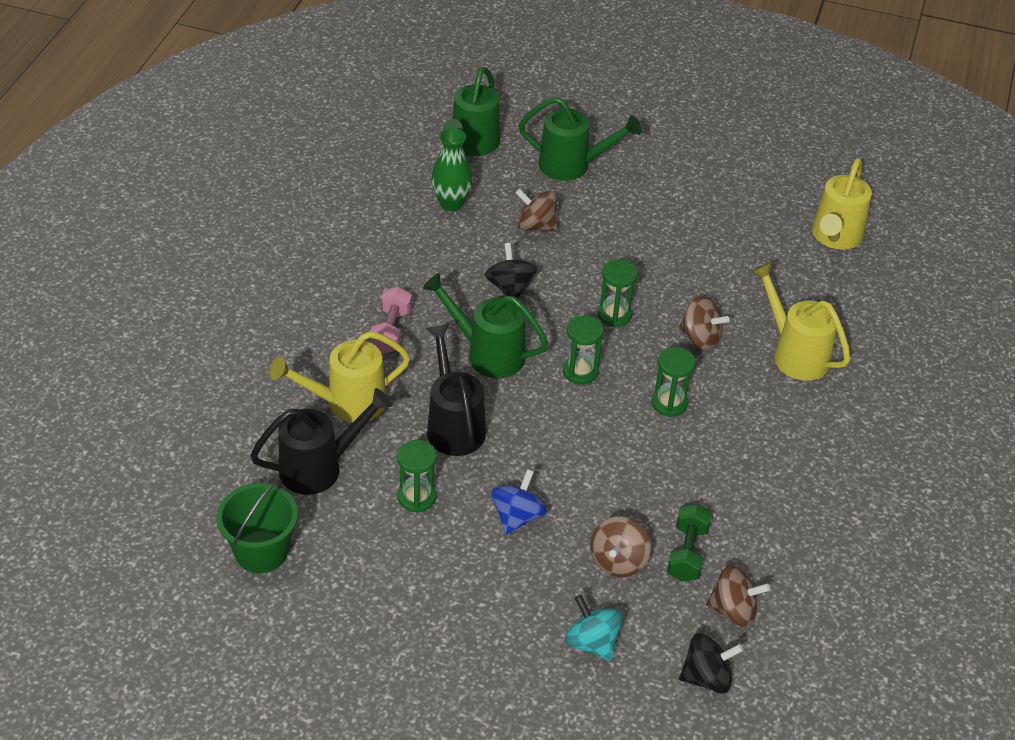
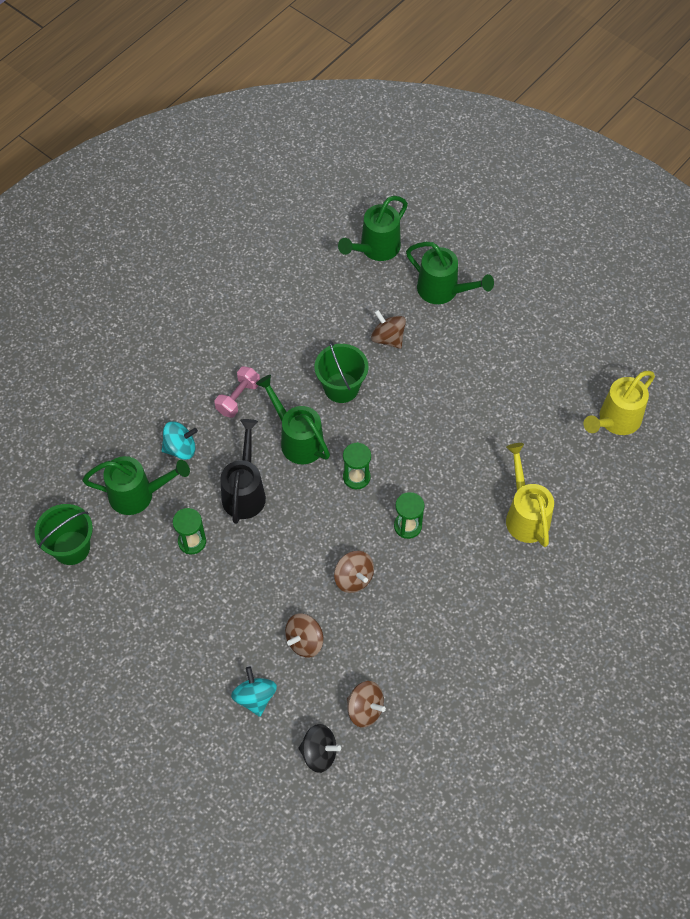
camera: 25 degrees right, 15 degrees up
(319, 467) = (138, 495): black watering can -> green watering can
(347, 403) = (180, 448): yellow watering can -> turquoise spinning top
(451, 203) = (334, 298): green vase -> none
(510, 287) = (341, 387): black spinning top -> green bucket
(517, 516) = (253, 581): blue spinning top -> none
(614, 315) = (406, 436): green hourglass -> none
(687, 553) = (356, 653): green dumbbell -> none
(700, 338) = (460, 477): brown spinning top -> brown spinning top (353, 578)

